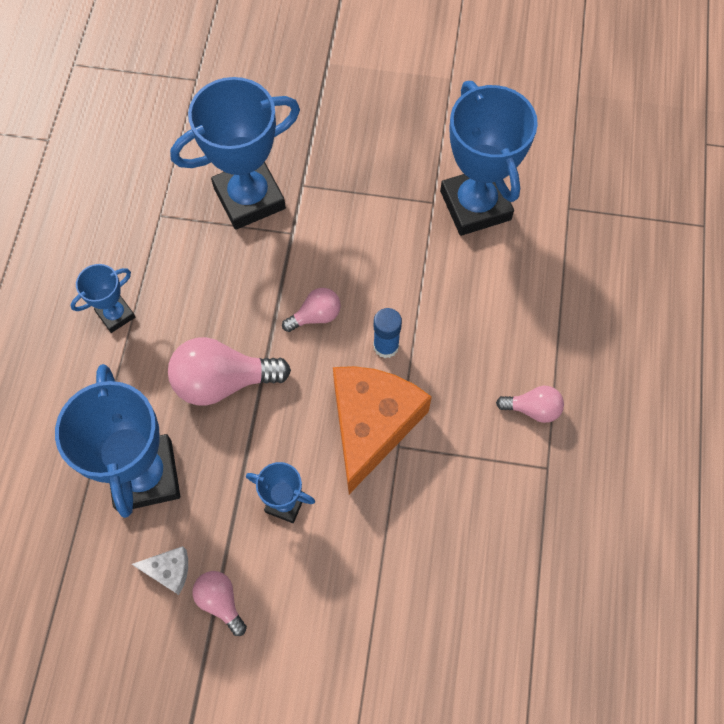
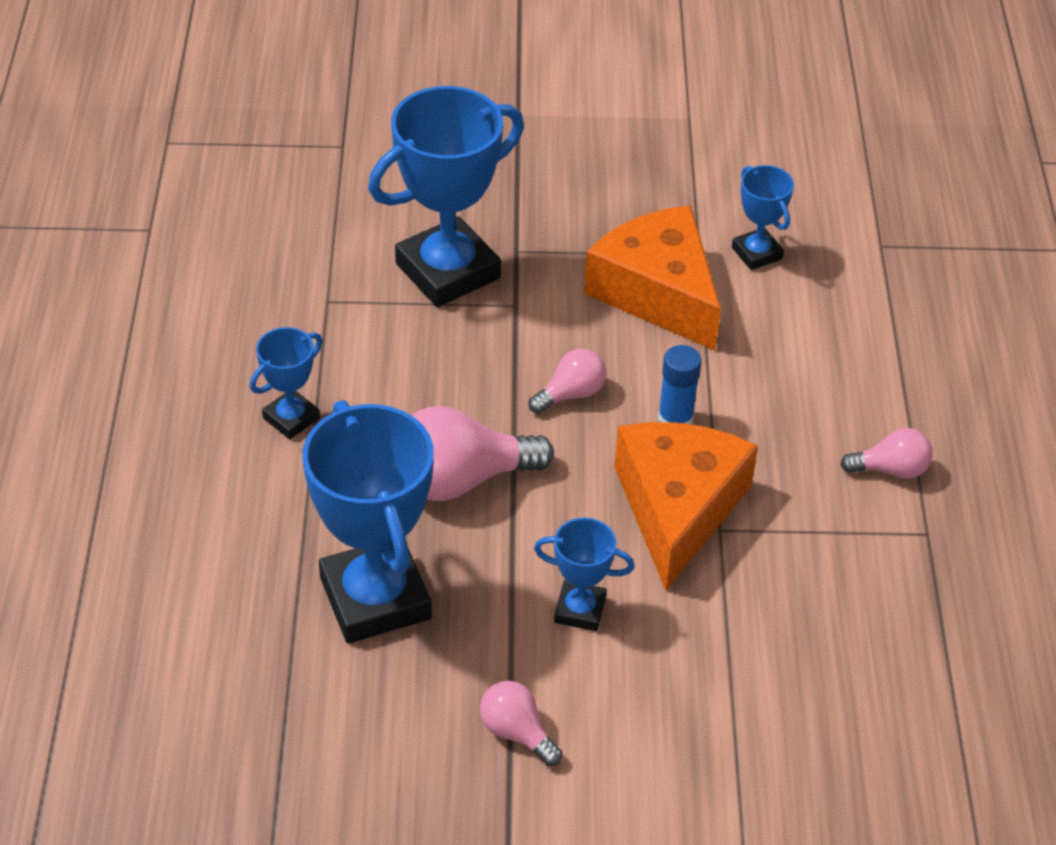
camera: 10 degrees left, 20 degrees down
(169, 570) = (435, 705): white cheese -> none
(396, 233) = (657, 292): none -> orange cheese
(475, 205) = (756, 253): blue trophy -> blue trophy, size x0.49

